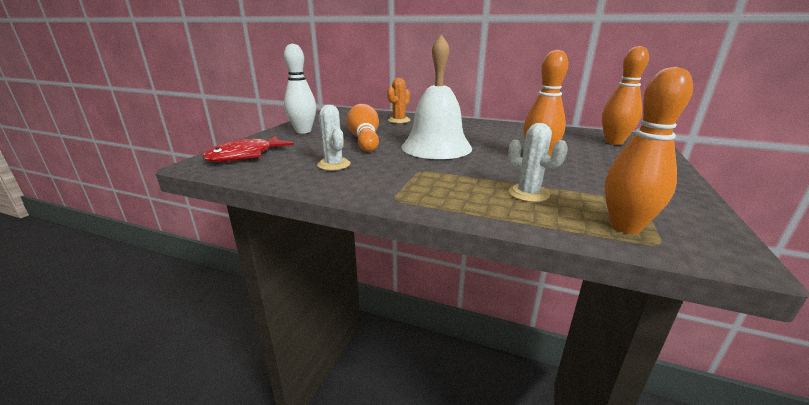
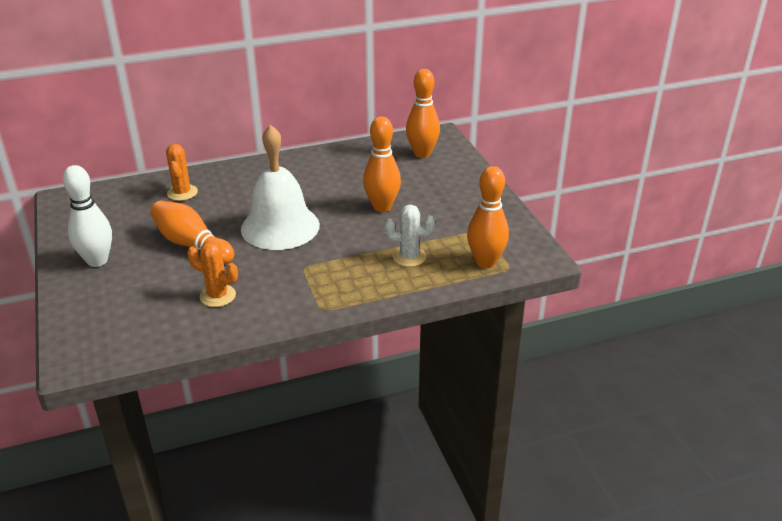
camera: 40 degrees left, 10 degrees up
(245, 156) = (104, 327): red fish -> none
(334, 164) = (218, 296): white cactus -> orange cactus

